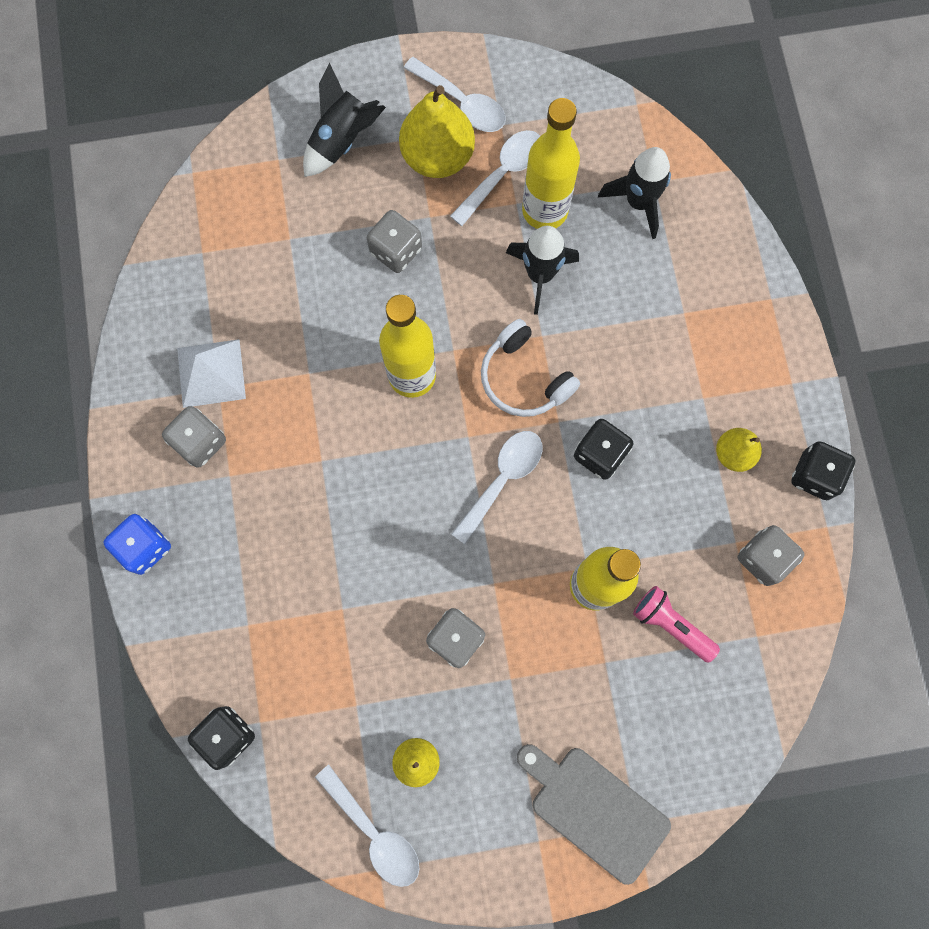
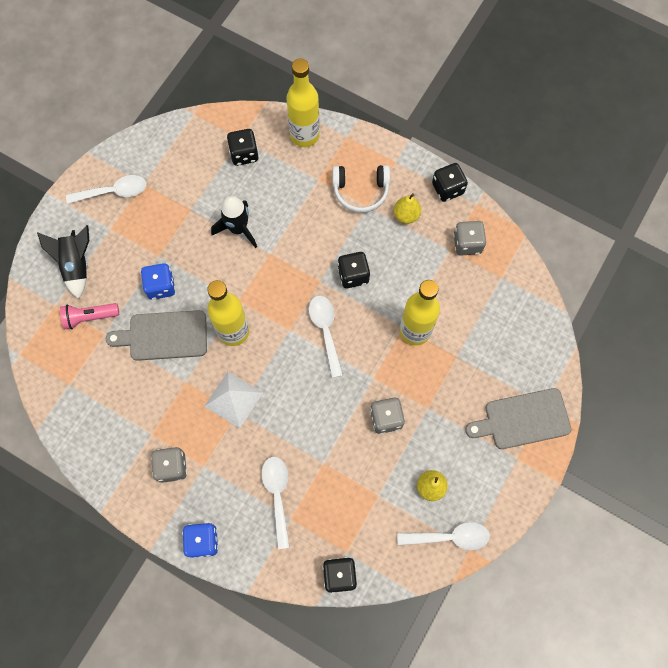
camera: 50 degrees left, 5 degrees down
(211, 373) = (139, 431): white pyramid -> white pyramid (233, 399)
(341, 304) = (164, 336): none -> grey cutting board
(396, 251) = (161, 286): grey dice -> blue dice
(437, 157) = (130, 226): yellow pear -> none
(502, 174) = (169, 203): white spoon -> white spoon (277, 495)
(524, 378) = (283, 279): white headphones -> white headphones (361, 191)
(545, 210) = (207, 199): yellow bottle -> yellow bottle (304, 135)
(638, 202) = (244, 154): black rocket -> black dice
(671, 625) = (464, 311): pink flashlight -> pink flashlight (90, 317)

